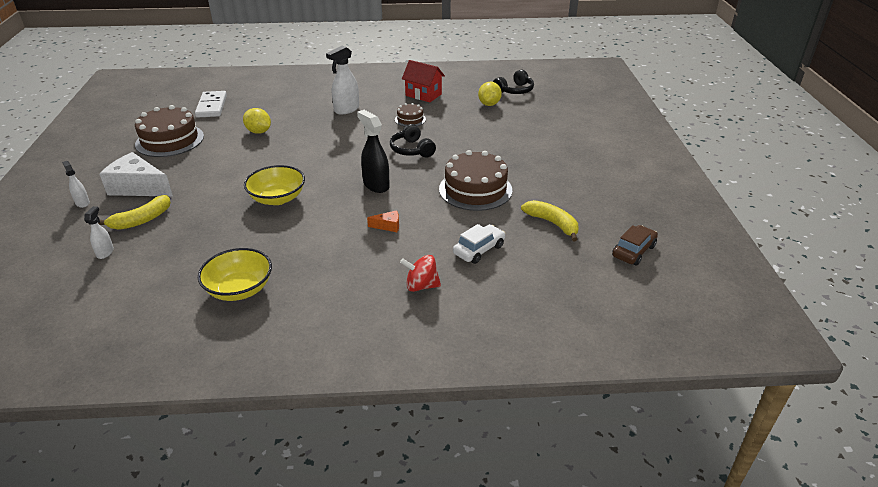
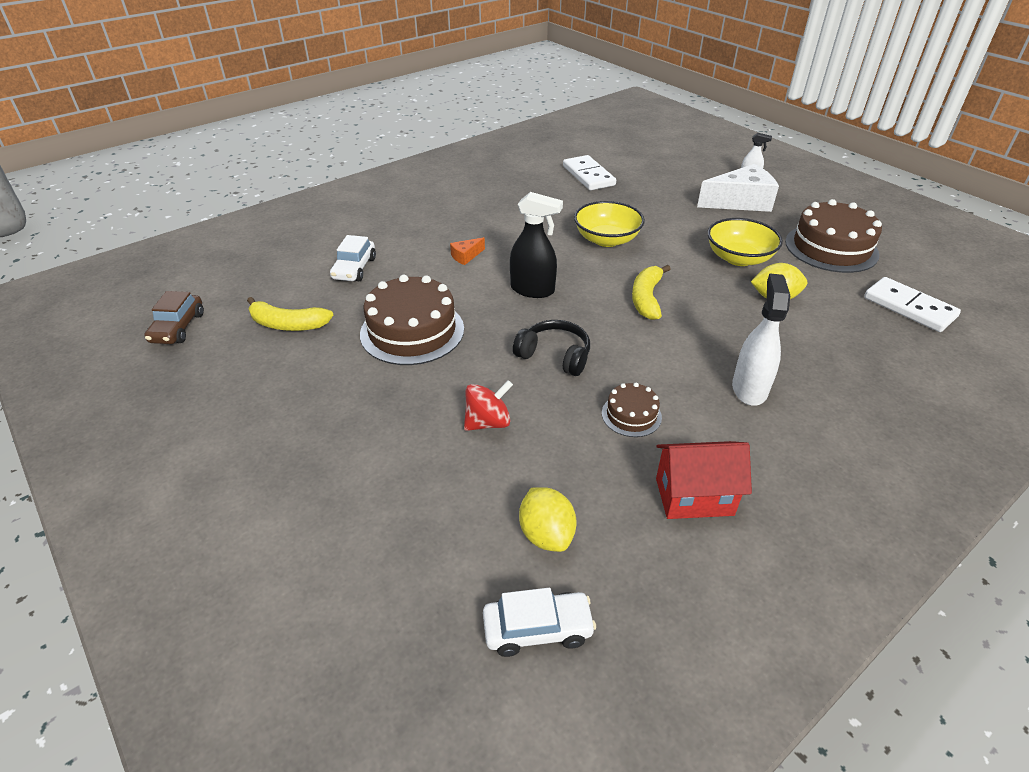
camera: 145 degrees right, 5 degrees up
(105, 252) = (653, 163): white spray bottle -> none
(141, 220) = (678, 185): yellow banana -> yellow banana (646, 298)
(180, 264) = (588, 176): none -> white domino
(239, 289) = (520, 179): yellow bowl -> yellow bowl (738, 258)
(421, 286) = (383, 225): red spinning top -> red spinning top (488, 422)
(514, 90) = (537, 629): black headphones -> white car

